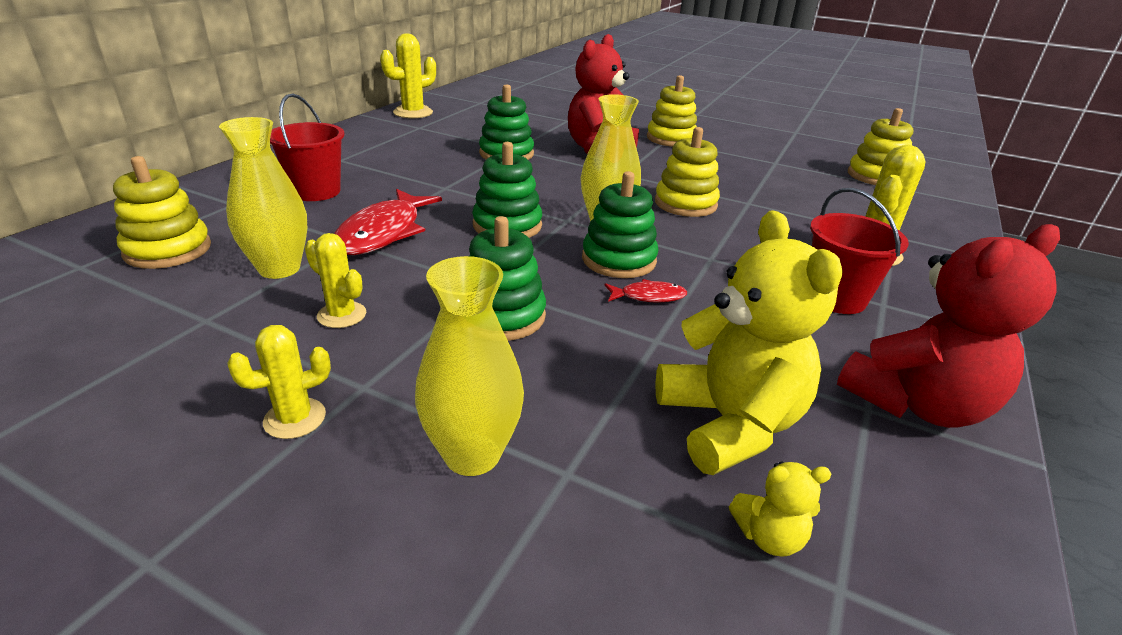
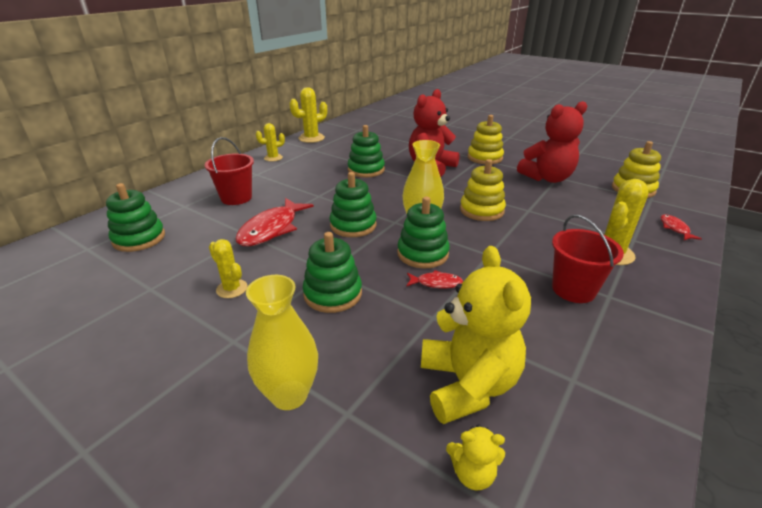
camera: 10 degrees right, 0 degrees up
(168, 250) = (139, 238): yellow stacking toy -> green stacking toy
(279, 268) = (201, 254): yellow vase -> none
(295, 418) = (187, 361): yellow cactus -> yellow cactus (273, 158)
(916, 404) = (611, 378): red teddy bear -> red teddy bear (547, 178)
(941, 222) = (675, 228): none -> red fish

